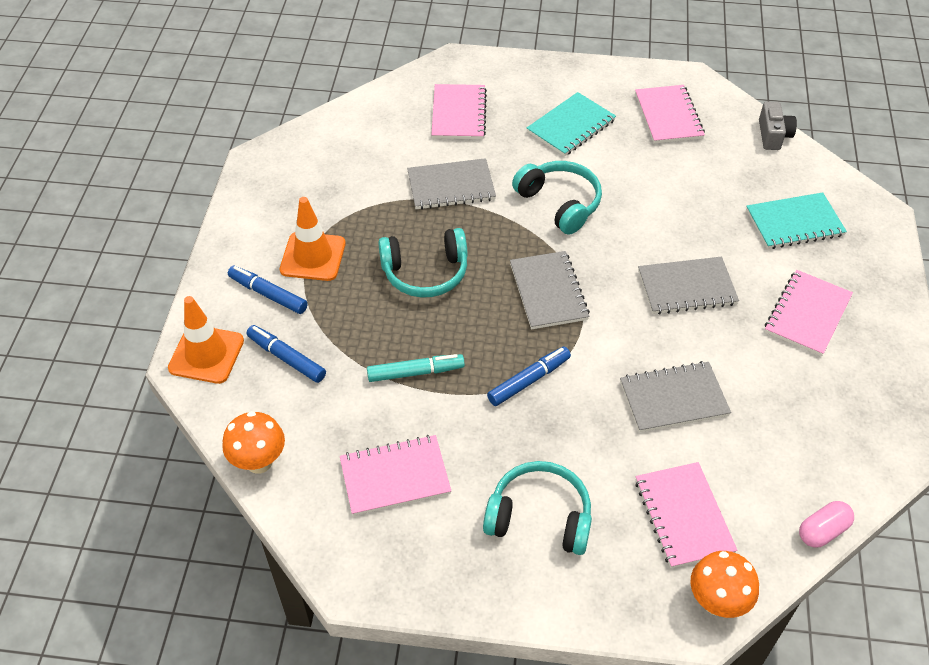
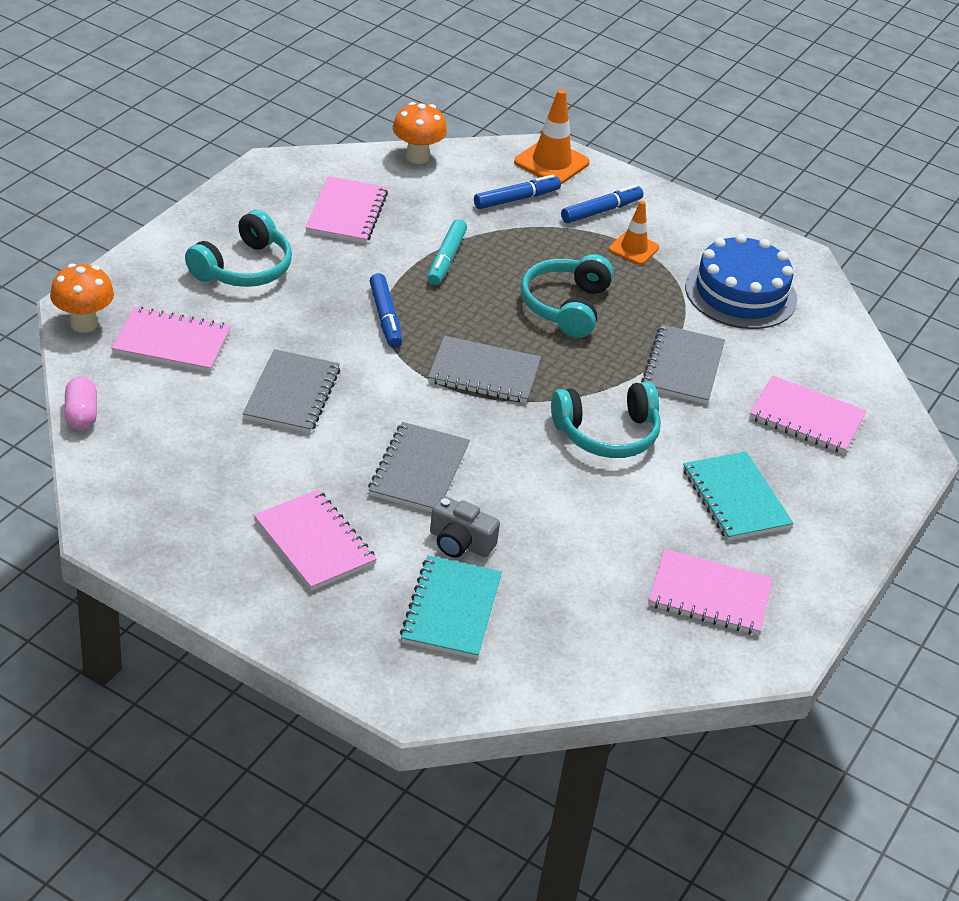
camera: 110 degrees right, 10 degrees down
(313, 257) = (633, 248): orange traffic cone -> orange traffic cone, size x0.65
(332, 180) = (740, 293): none -> blue cake
(773, 135) = (617, 679): grey camera -> grey camera (460, 542)

